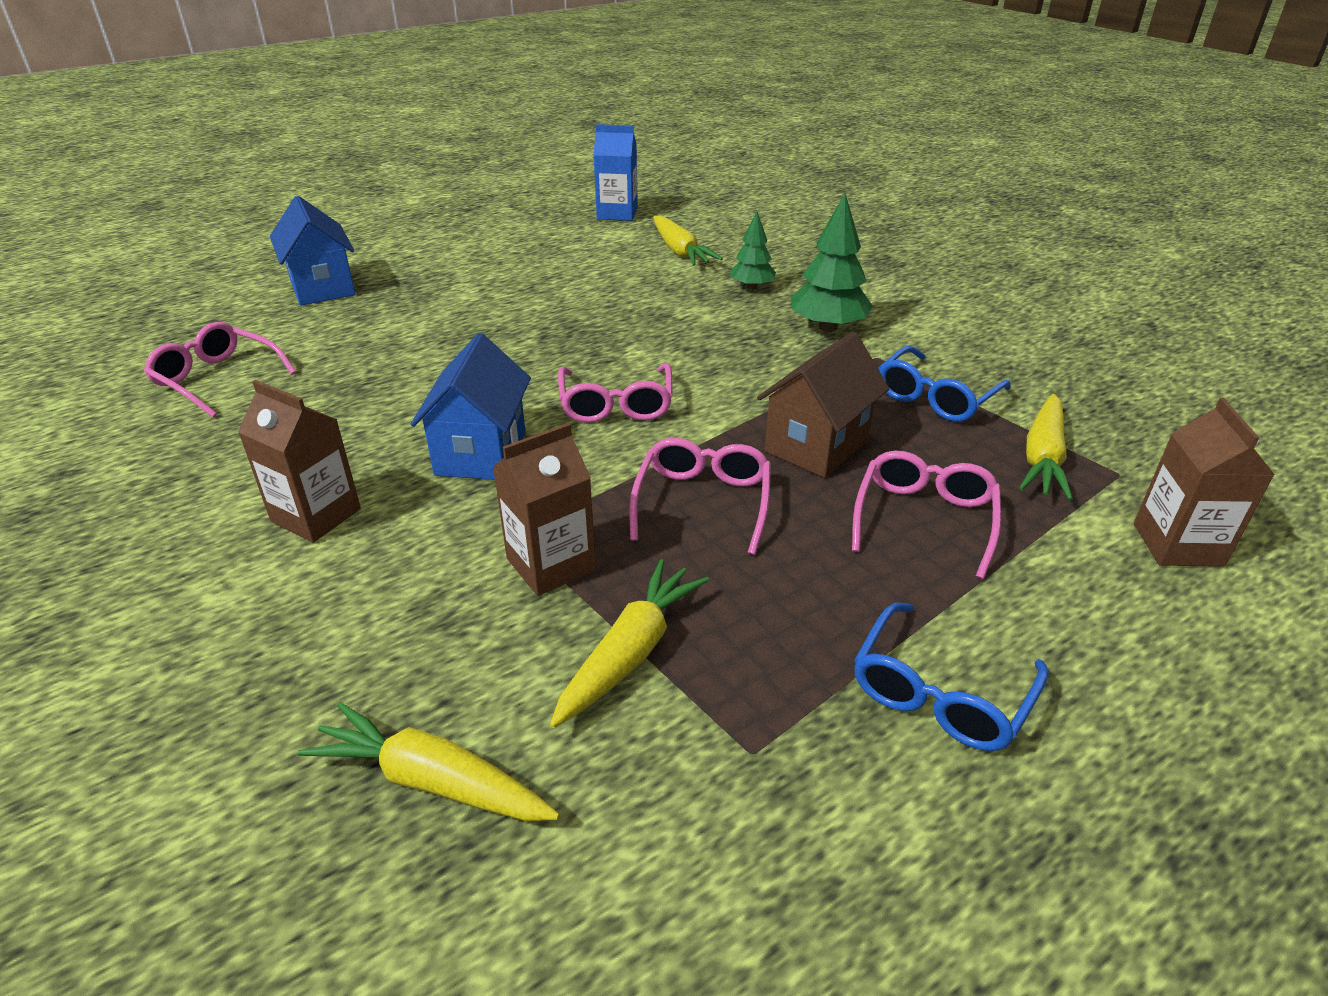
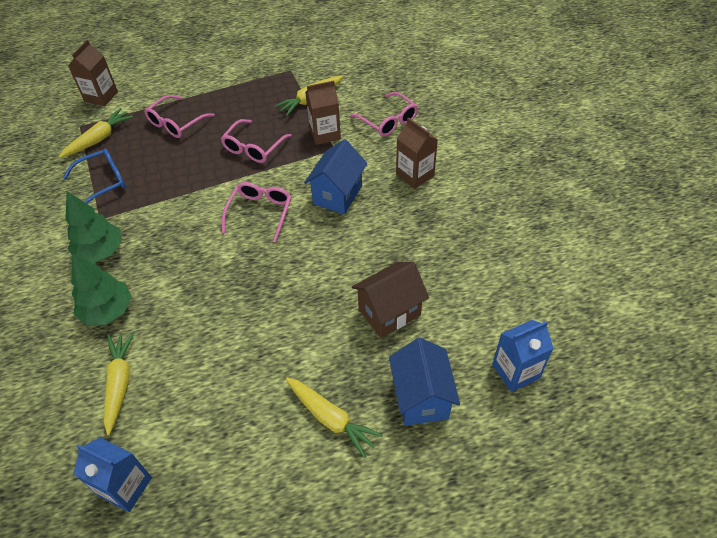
camera: 160 degrees left, 15 degrees up
(193, 319) = (515, 371): none -> blue carton
(217, 379) = (480, 289): pink glasses -> pink glasses (388, 121)
(432, 781) = (378, 79): yellow carrot -> yellow carrot (331, 418)
(751, 287) = (108, 311): green tree -> green tree, size x1.61
(817, 446) = (185, 165): brown house -> brown house (389, 312)
(940, 694) = (227, 72): blue glasses -> none

